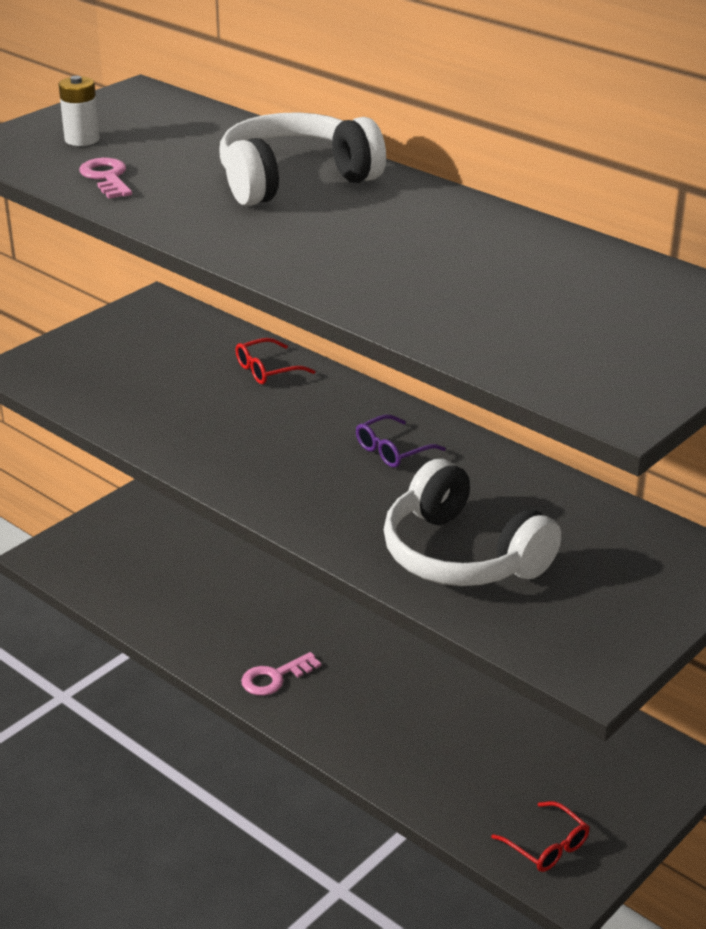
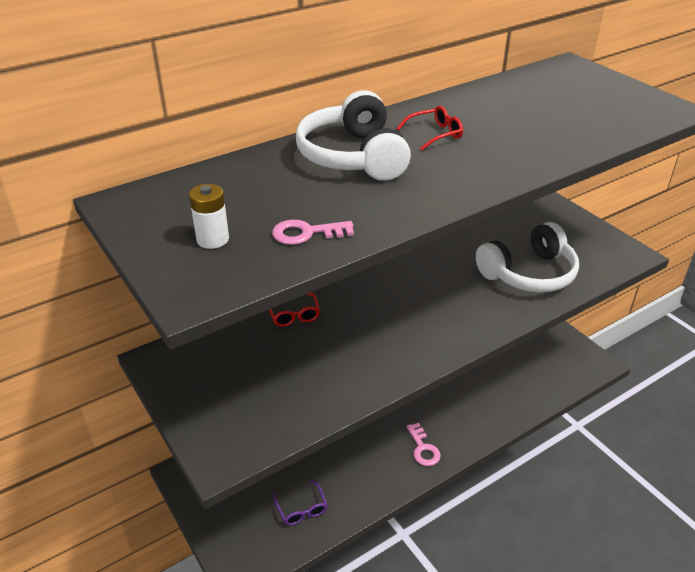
camera: 75 degrees left, 5 degrees up
(392, 450) = (416, 278): purple glasses -> purple glasses (301, 509)
(547, 846) = (572, 364): red glasses -> red glasses (435, 134)

